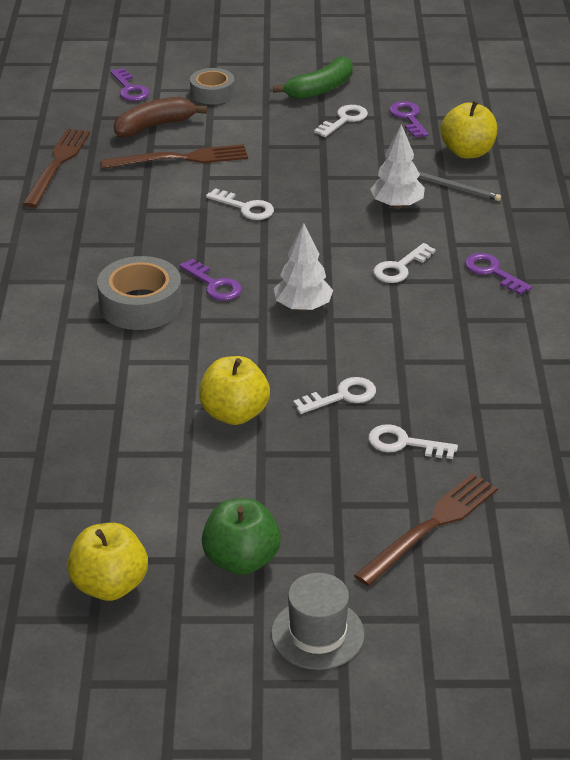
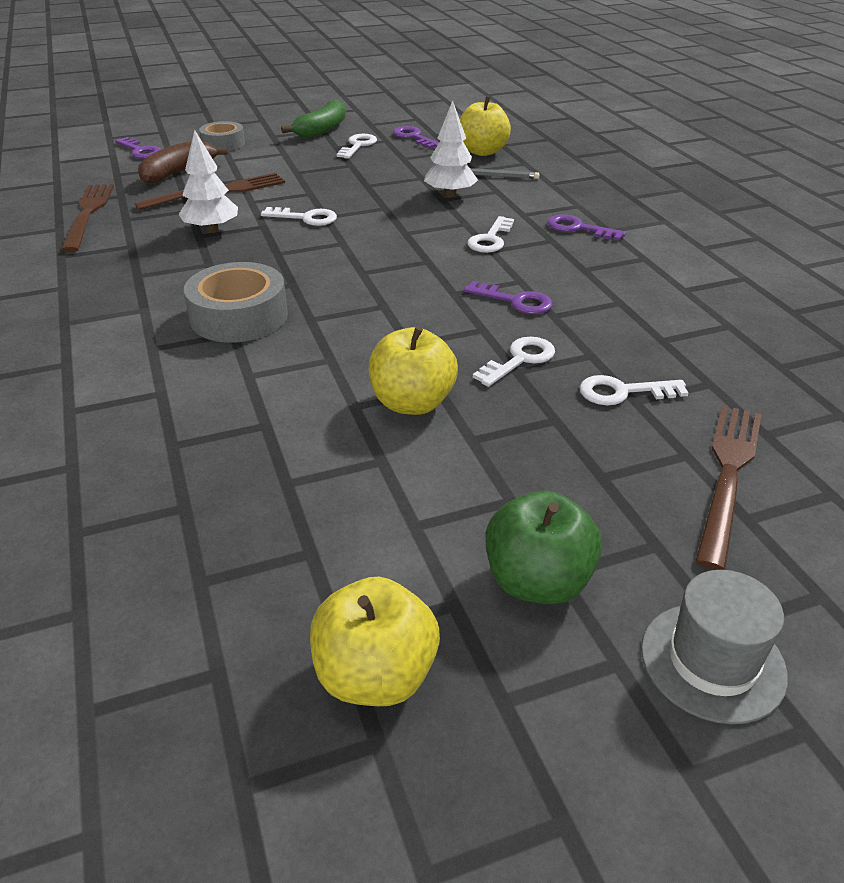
camera: 20 degrees left, 0 degrees up
(214, 284) = (311, 284): purple key -> purple key (515, 301)
(303, 307) = (419, 287): white tree -> white tree (212, 230)

